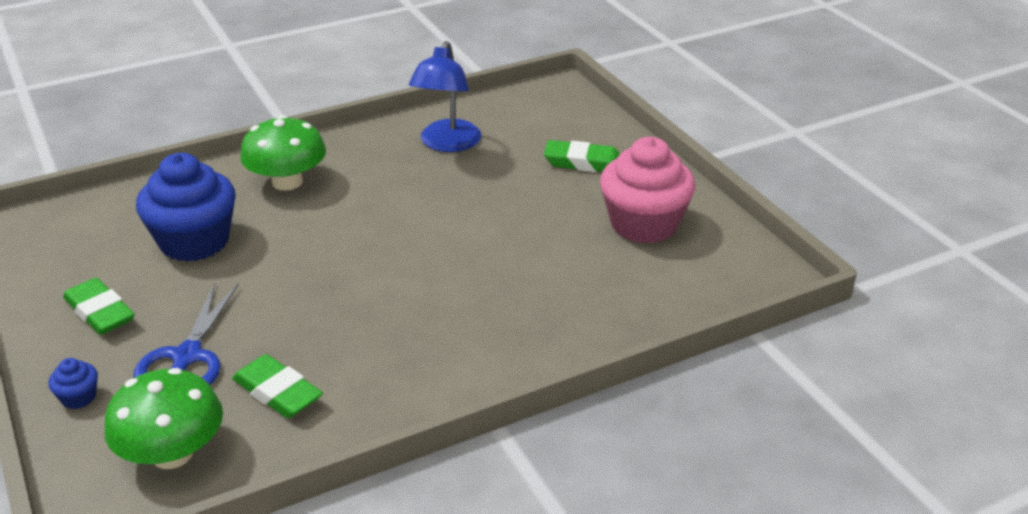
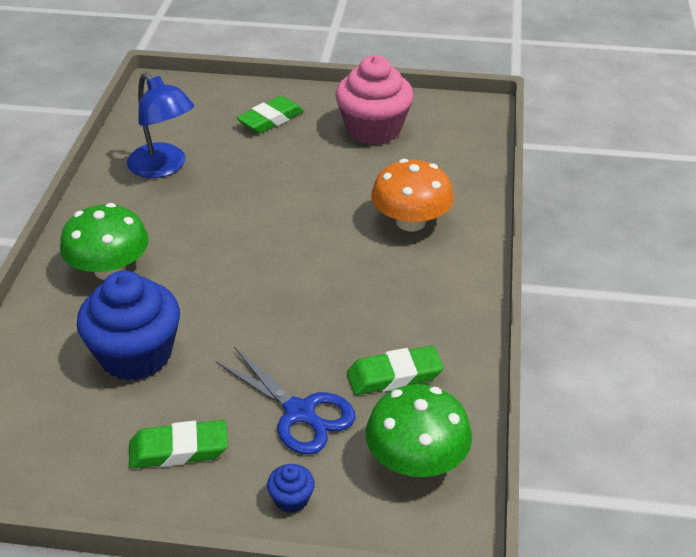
camera: 55 degrees left, 5 degrees up
(518, 309) = (411, 222): none -> orange mushroom

